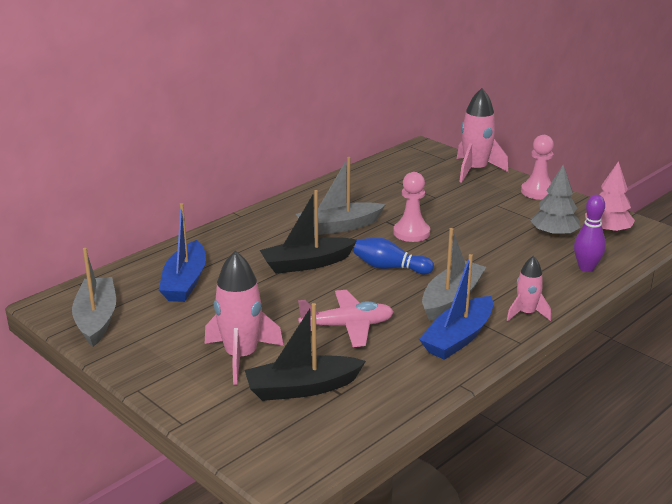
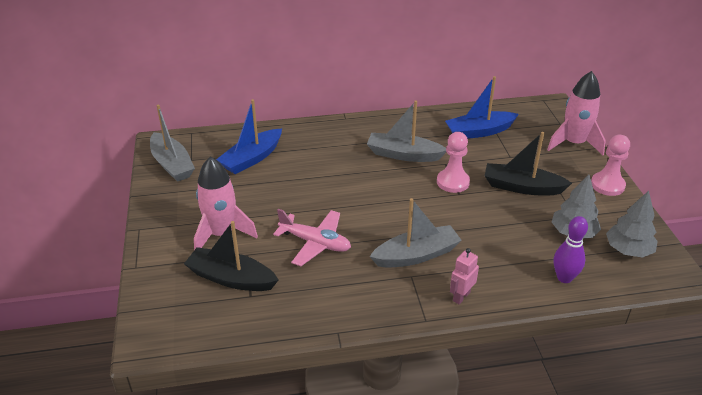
camera: 35 degrees right, 10 degrees up
(96, 319) = (172, 164): grey boat -> grey boat turned 120 degrees clockwise
(306, 264) = (345, 177): black boat -> black boat (522, 187)
(390, 267) = (401, 206): blue bowling pin -> none
(458, 338) = (382, 292): blue boat -> blue boat (479, 132)
(526, 313) = (461, 296): pink rocket -> pink robot
(607, 231) = (628, 250): pink tree -> grey tree

